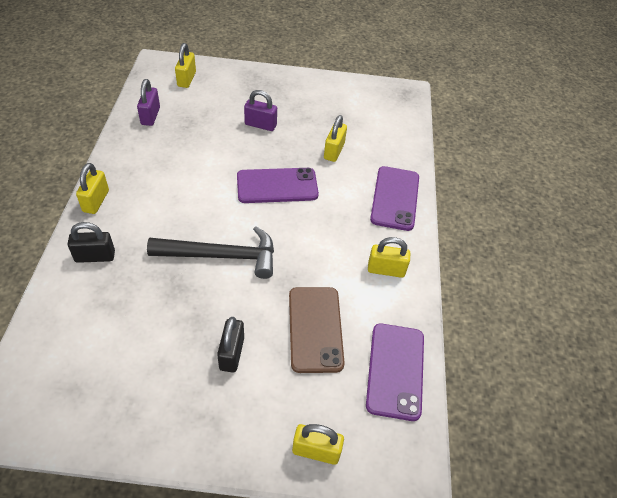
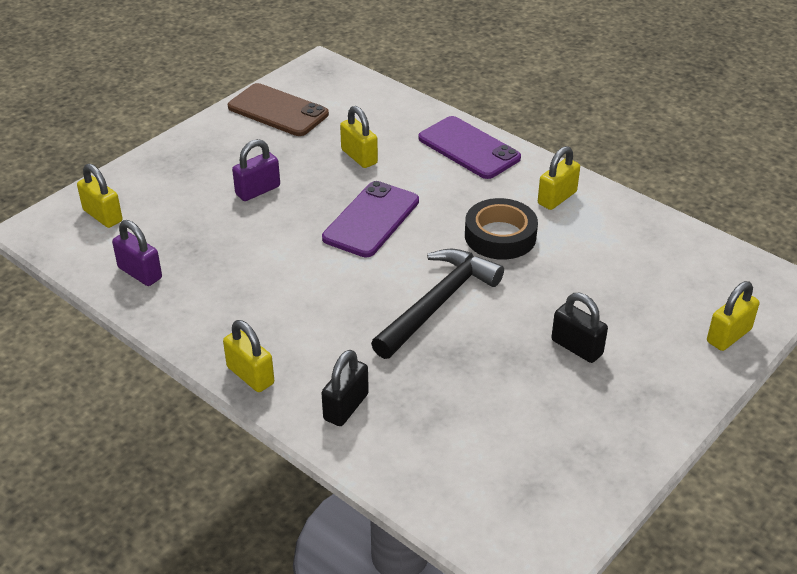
camera: 50 degrees left, 10 degrees down
(315, 329) = (591, 276): brown phone -> brown phone (278, 111)
(316, 257) = (500, 236): none -> black tape
(395, 370) = (678, 247): purple phone -> none

